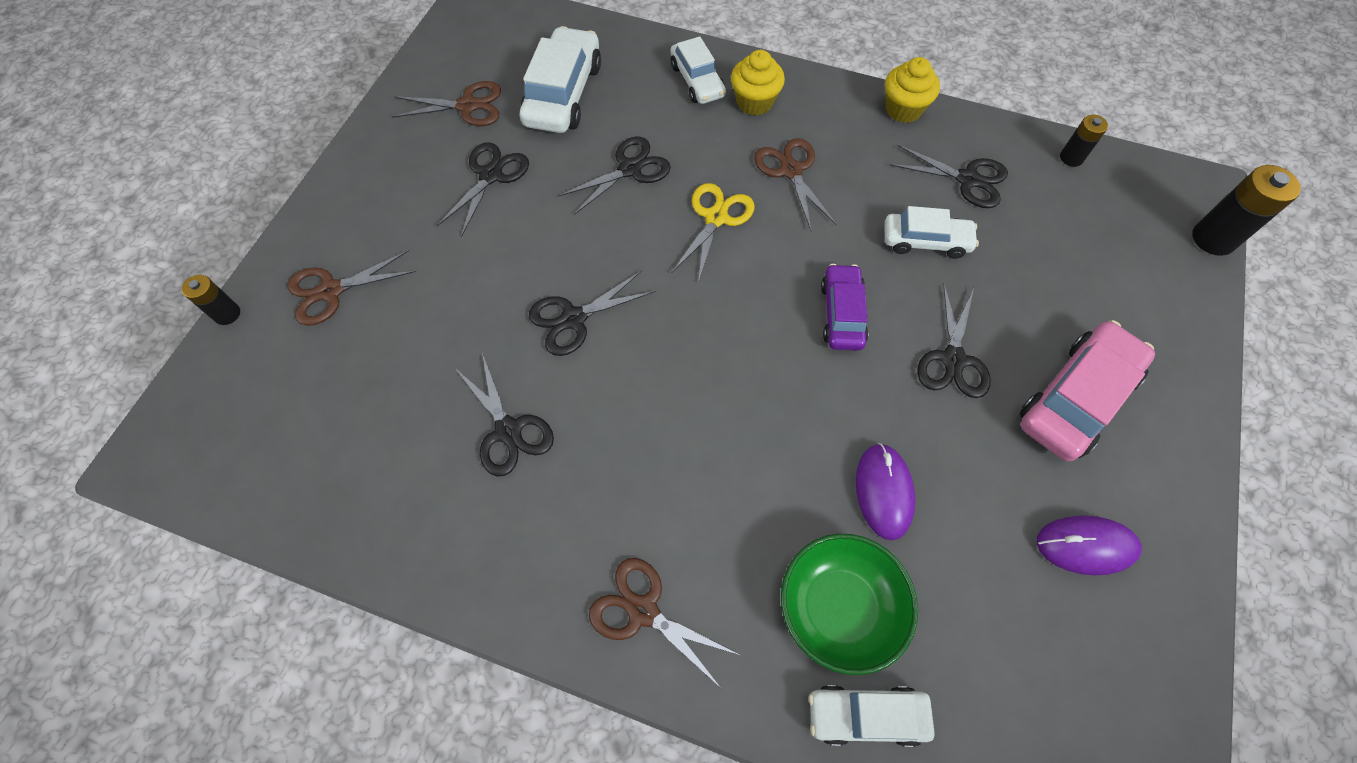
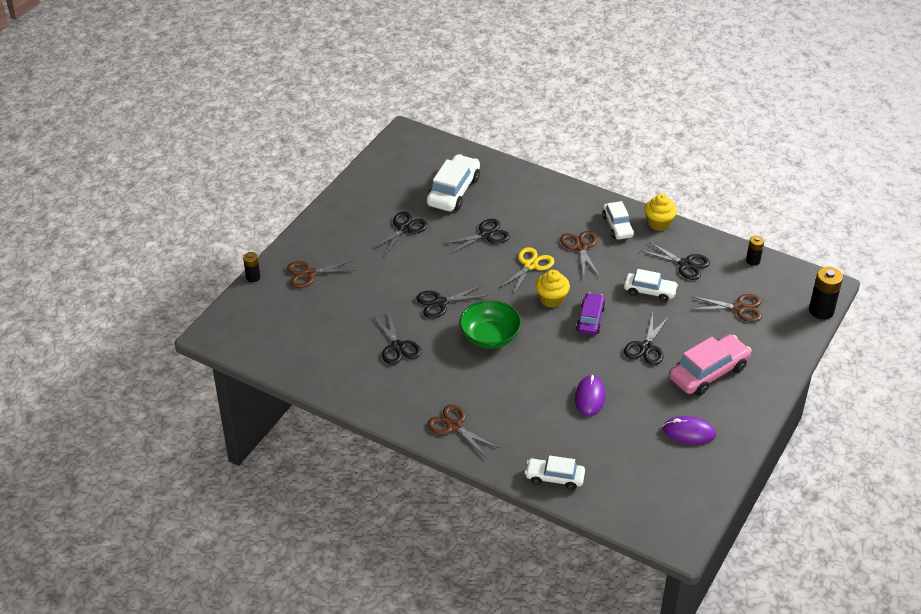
camera: 10 degrees right, 20 degrees down
(468, 106) = (395, 191): brown scissors -> brown scissors (740, 308)
(697, 81) = (536, 193): white car -> white car (617, 226)
(754, 102) = (568, 209): yellow cupcake -> yellow cupcake (551, 299)
(839, 607) = (553, 438): green bowl -> green bowl (490, 337)

